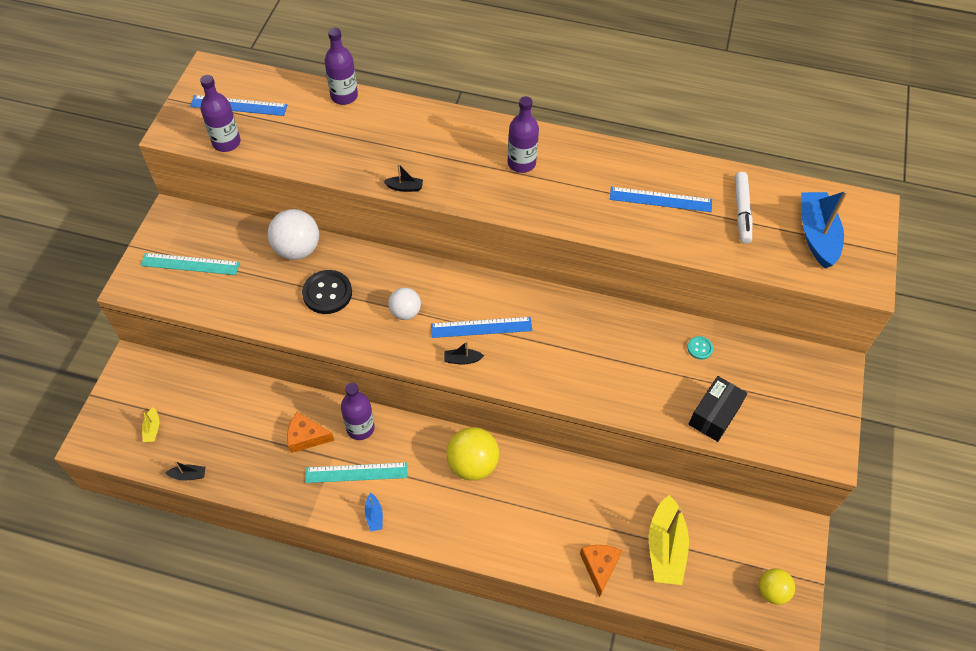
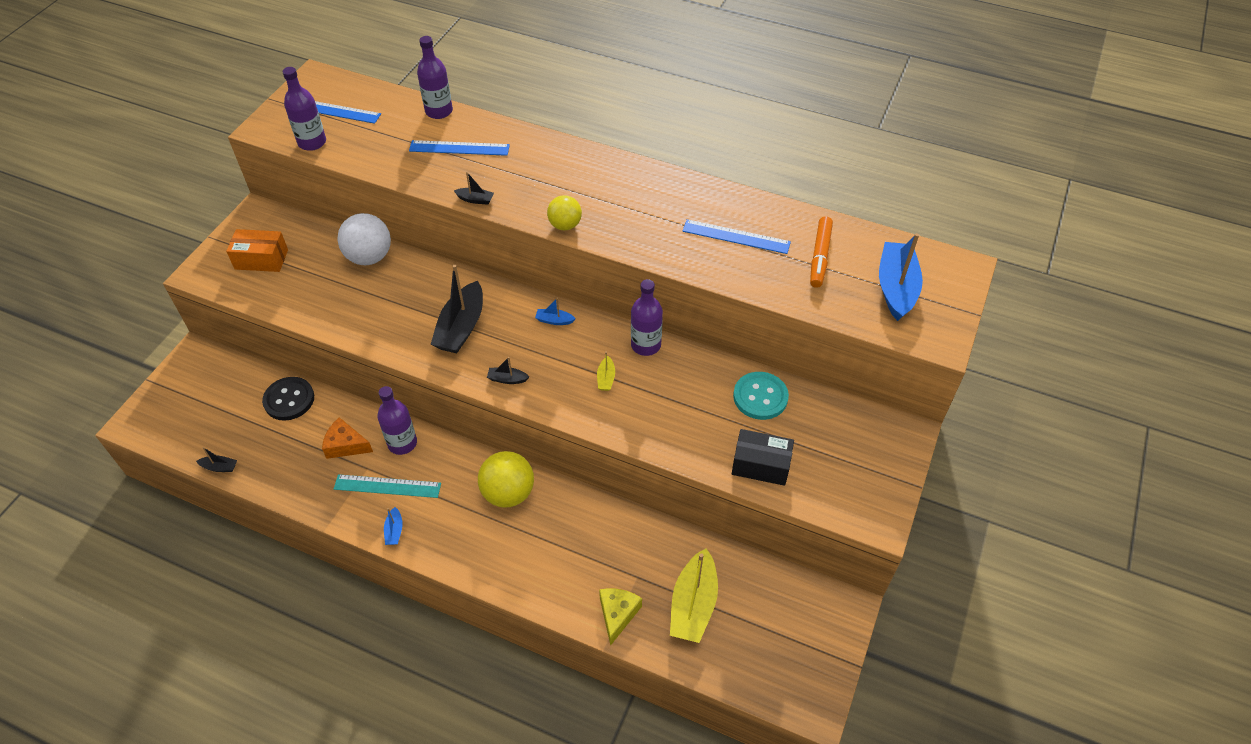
camera: 10 degrees right, 5 degrees down
(152, 429) = (197, 419): yellow boat -> yellow boat (606, 378)
(190, 264) = (261, 259): turquoise ruler -> orange box
(327, 293) = (388, 301): black button -> black button (289, 400)
(405, 312) = (461, 327): white ball -> black boat
(481, 327) = (535, 350): blue ruler -> blue ruler (459, 148)
(492, 295) = (554, 320): none -> blue boat
(521, 163) = (600, 188): purple bottle -> purple bottle (645, 345)
(599, 567) = (617, 614): orange cheese -> yellow cheese
(700, 348) = (760, 397): turquoise button -> turquoise button, size x2.00
(714, 415) = (761, 465): black box -> black box turned 60 degrees clockwise
(741, 211) = (820, 256): white marker -> orange marker
(772, 591) = (801, 666): yellow ball -> yellow ball (565, 225)

